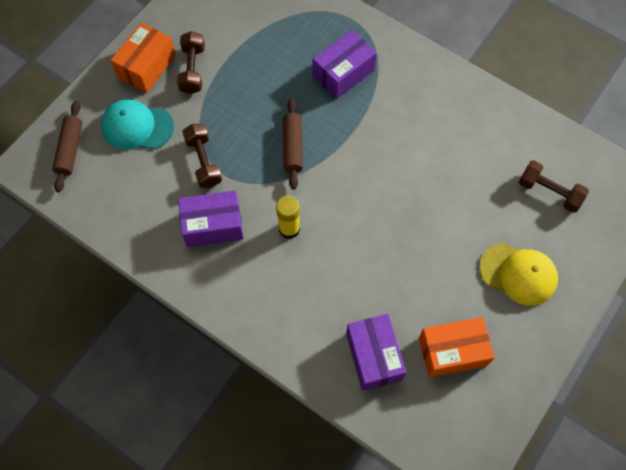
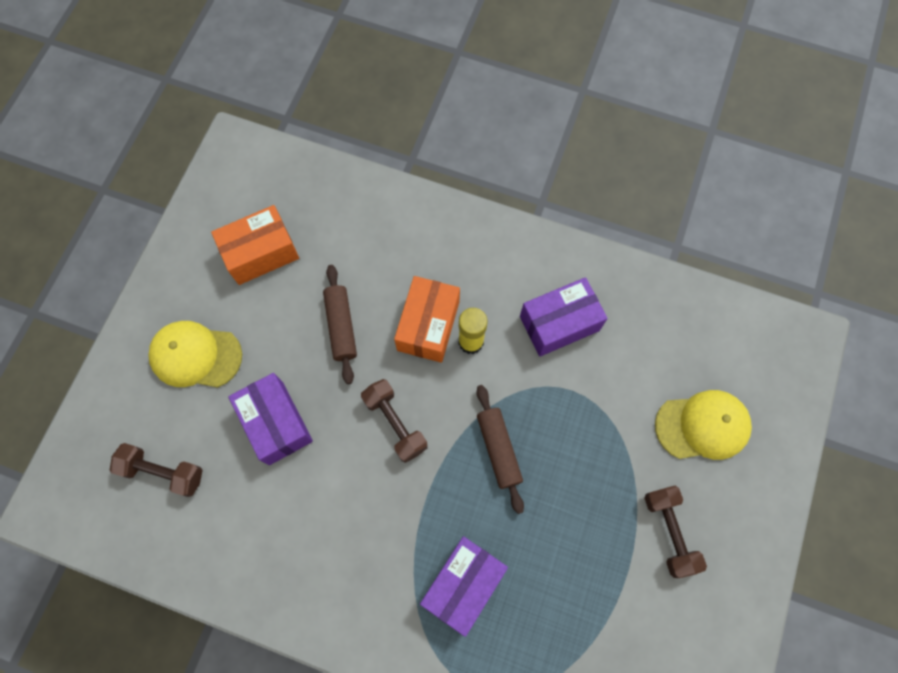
camera: 165 degrees right, 5 degrees up
(70, 150) = (767, 372): brown rolling pin -> brown rolling pin (341, 326)
(137, 126) = (702, 426): turquoise cap -> yellow cap
(147, 66) = (732, 519): orange box -> orange box (428, 325)
(203, 161) = (601, 400): brown dumbbell -> brown dumbbell (395, 423)
(373, 356) = (343, 228): purple box -> purple box (276, 423)

